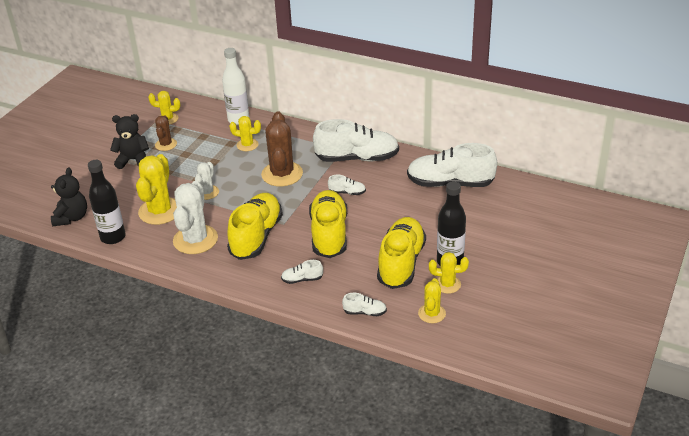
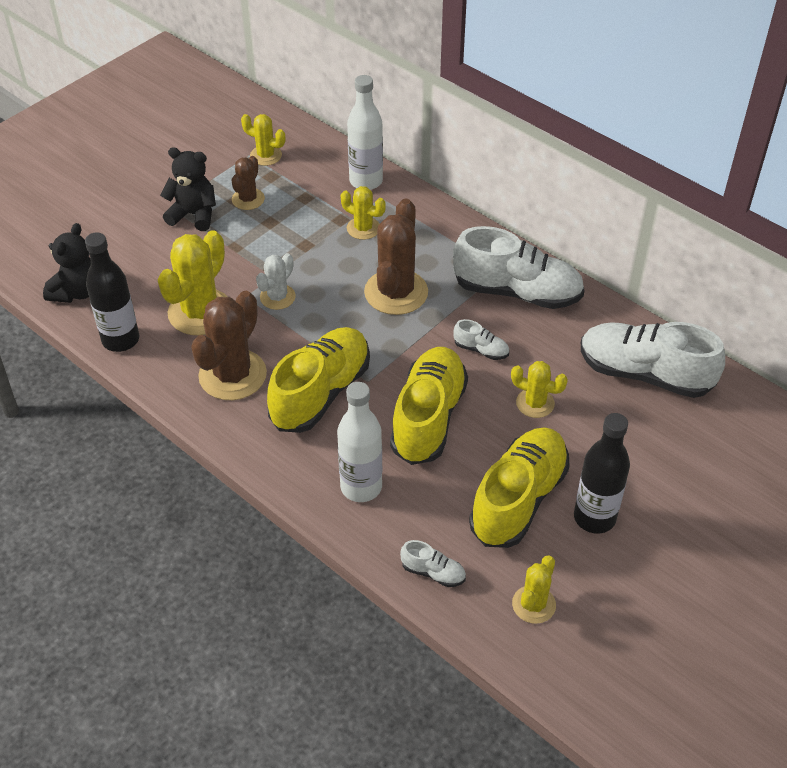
camera: 15 degrees right, 10 degrees up
(195, 240) = (232, 375): white cactus -> brown cactus
(302, 279) = (361, 487): white shoe -> white bottle
(447, 284) = (576, 558): yellow cactus -> yellow cactus (535, 403)

